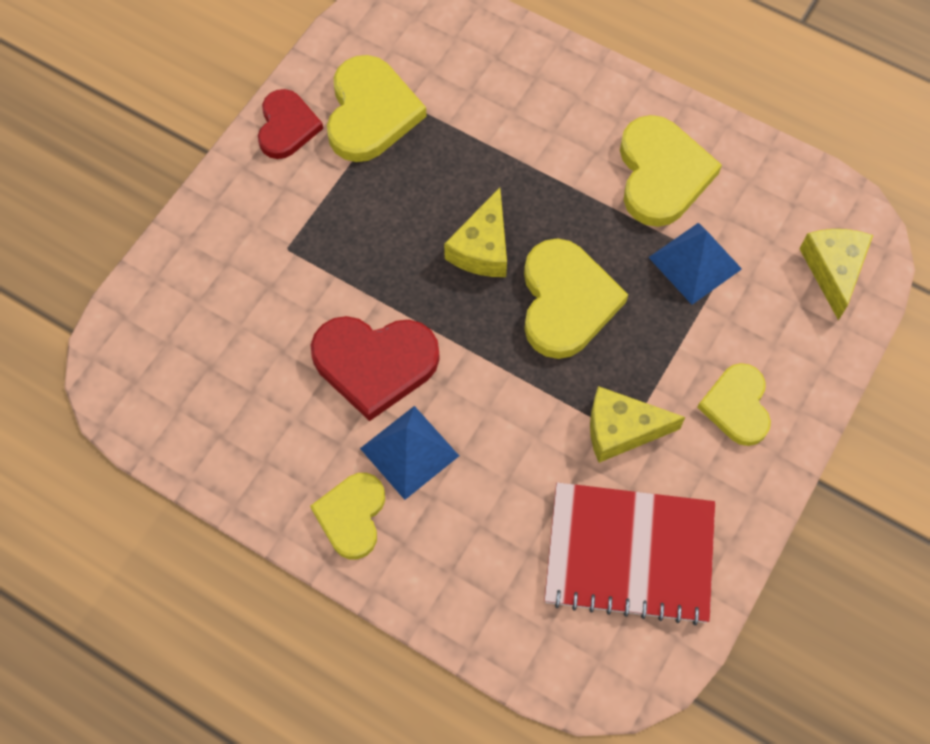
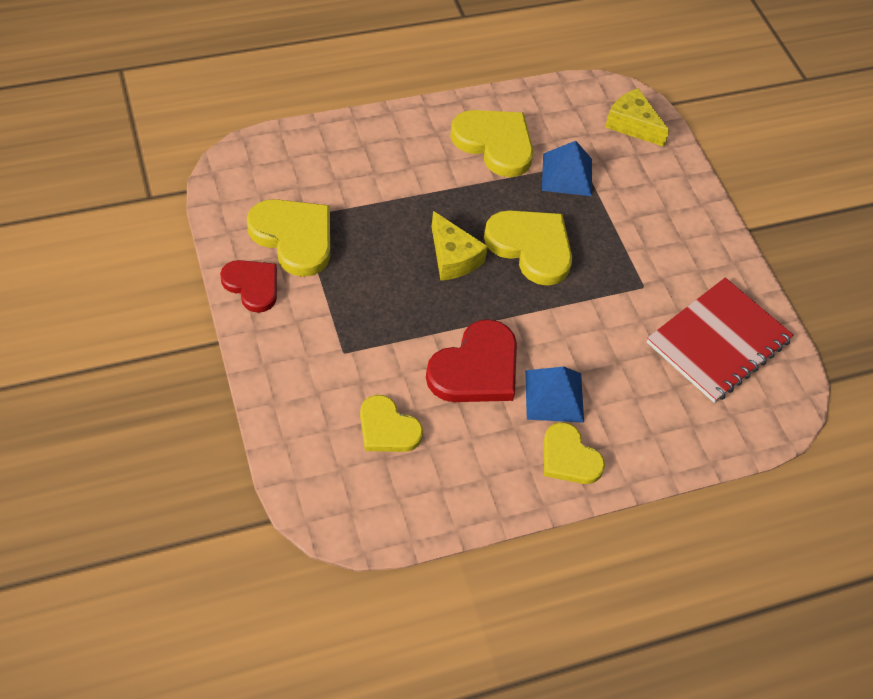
camera: 55 degrees left, 10 degrees down
(621, 429) = (638, 286): yellow cheese -> none
(737, 406) = (673, 226): yellow heart -> yellow heart (387, 428)

